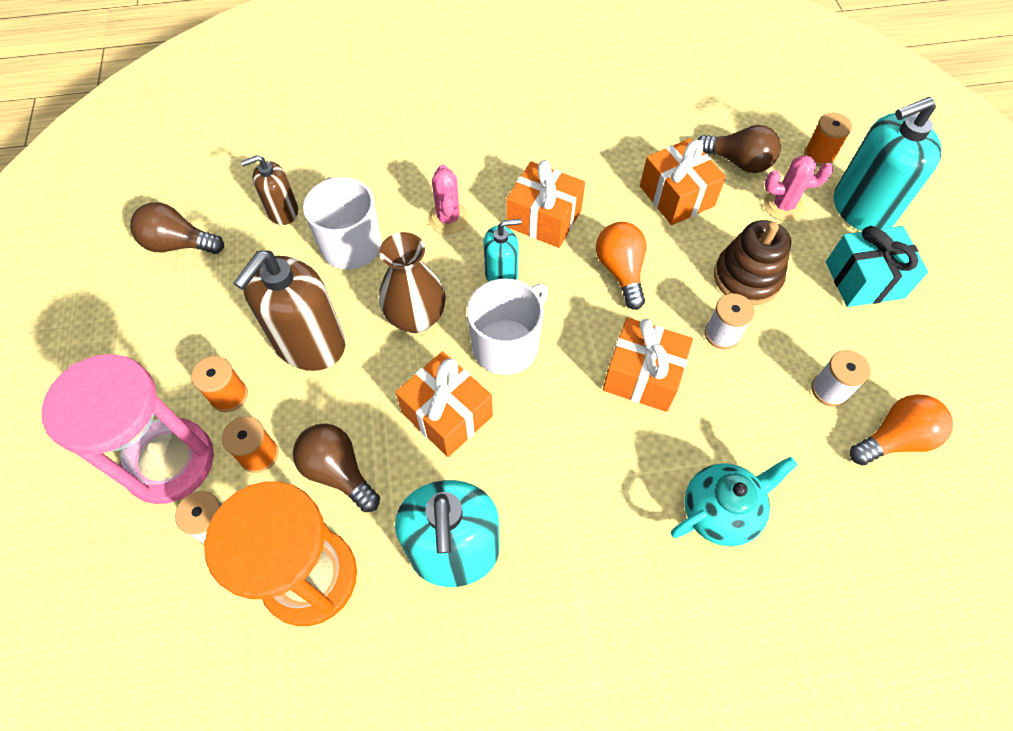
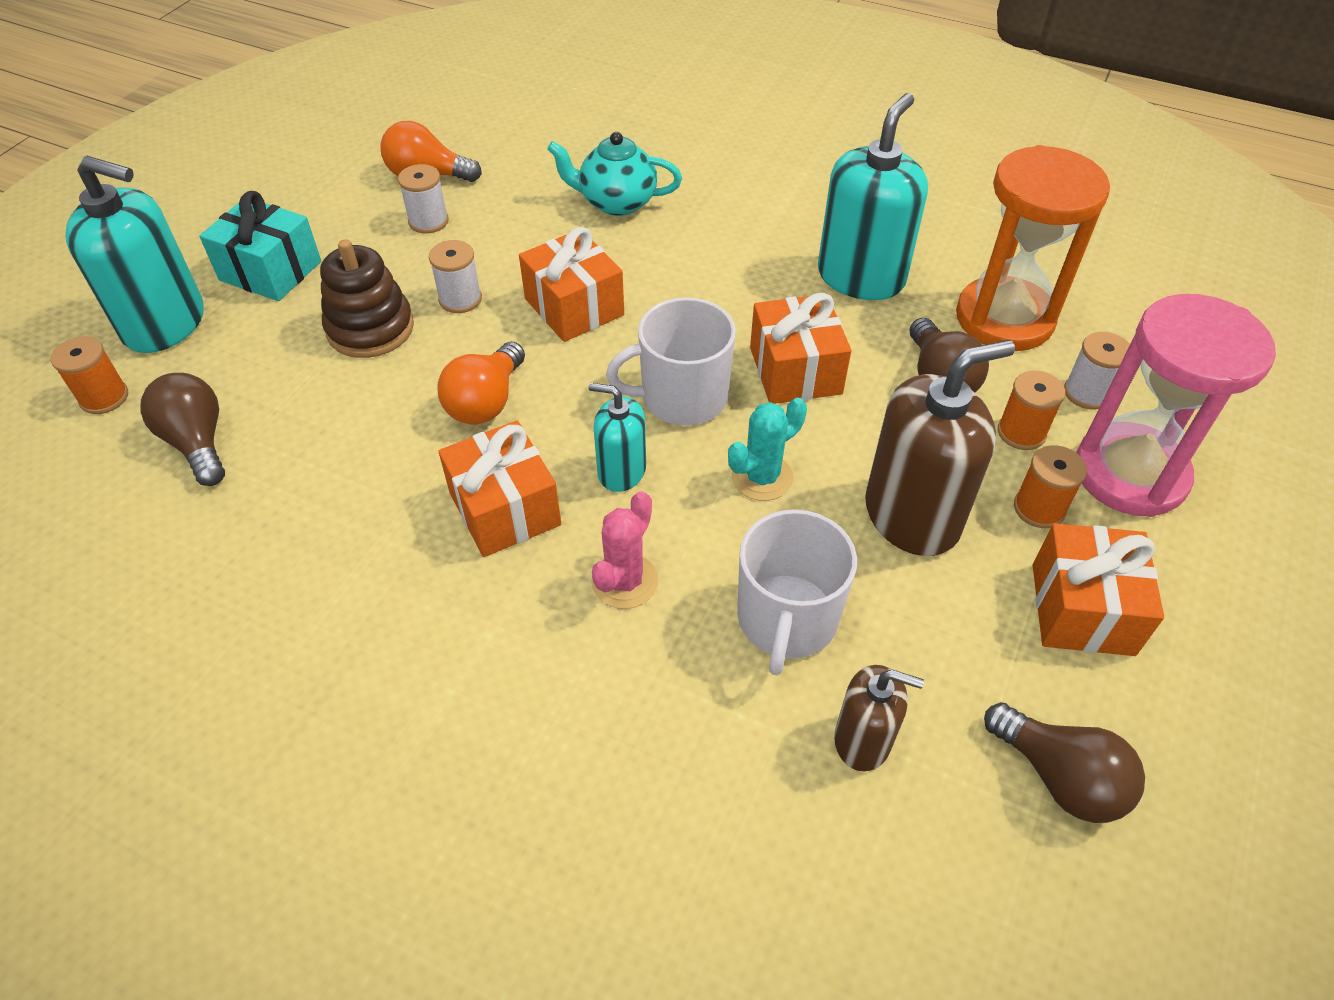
camera: 145 degrees left, 10 degrees down
(416, 318) = (762, 477): brown vase -> turquoise cactus
(676, 196) = (321, 445): orange gift -> orange gift (1082, 609)
(783, 206) = (231, 370): pink cactus -> none

